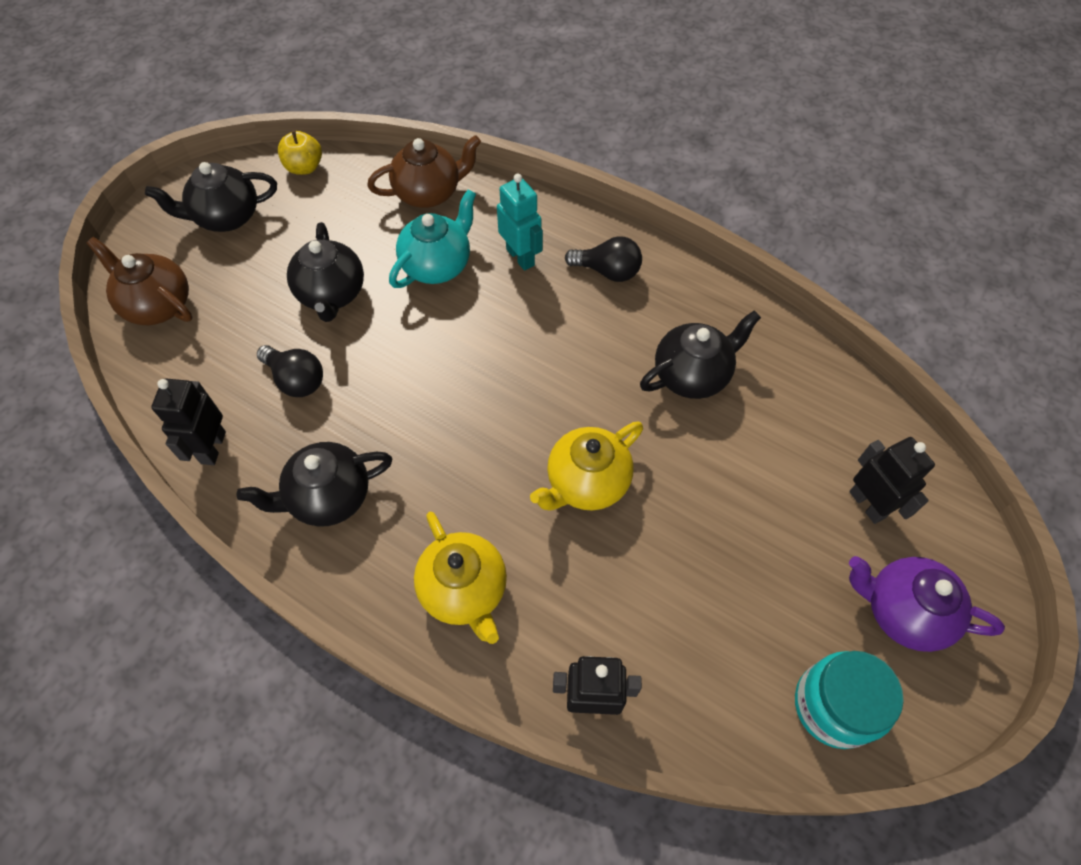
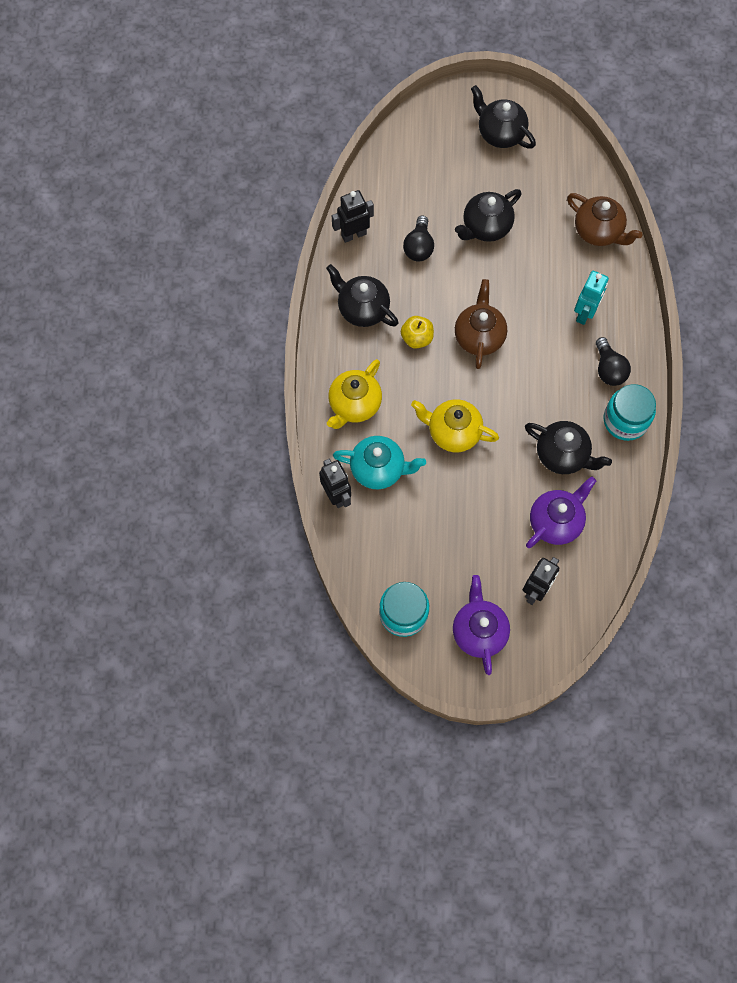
camera: 60 degrees right, 10 degrees up
(158, 305) = (417, 144): brown teapot -> brown teapot (479, 336)
(304, 167) = (568, 148): yellow apple -> yellow apple (417, 338)
(437, 265) = (546, 270): turquoise teapot -> turquoise teapot (378, 469)
(683, 289) = (625, 420): none -> turquoise jar
(780, 430) = (556, 521): none -> purple teapot

